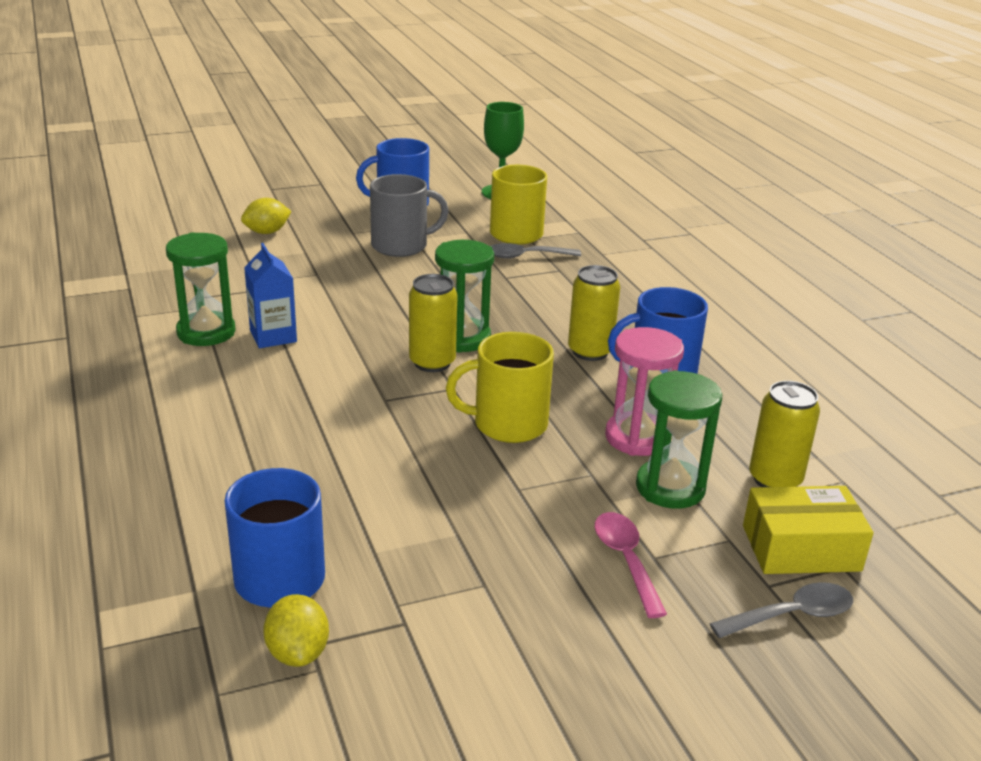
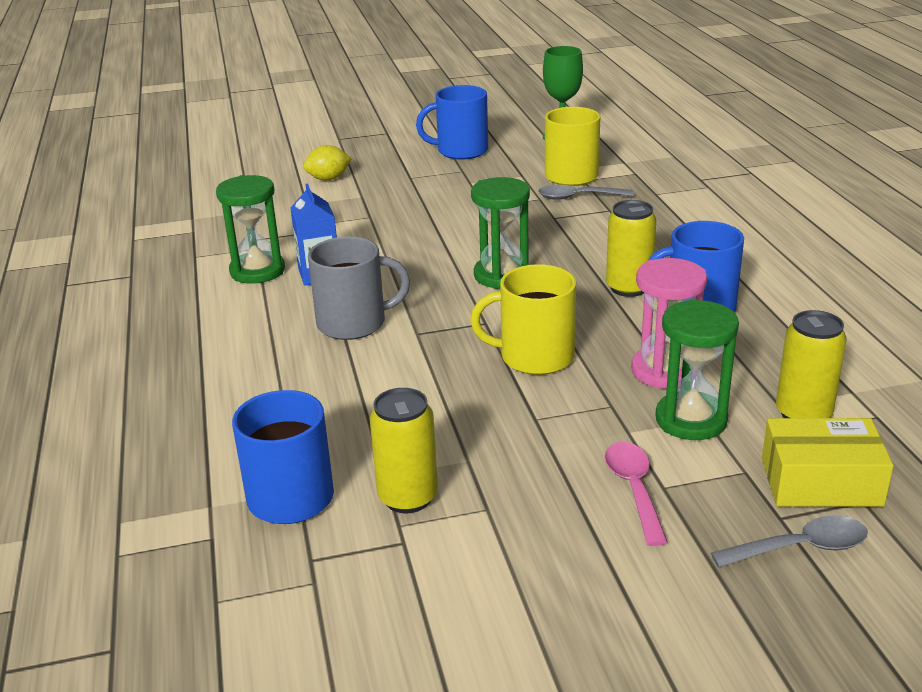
camera: 10 degrees right, 0 degrees up
(298, 653) = (297, 566): yellow lemon -> none
(401, 246) = (455, 189): grey mug -> grey mug (354, 323)
(432, 362) = (468, 298): yellow can -> yellow can (408, 497)

